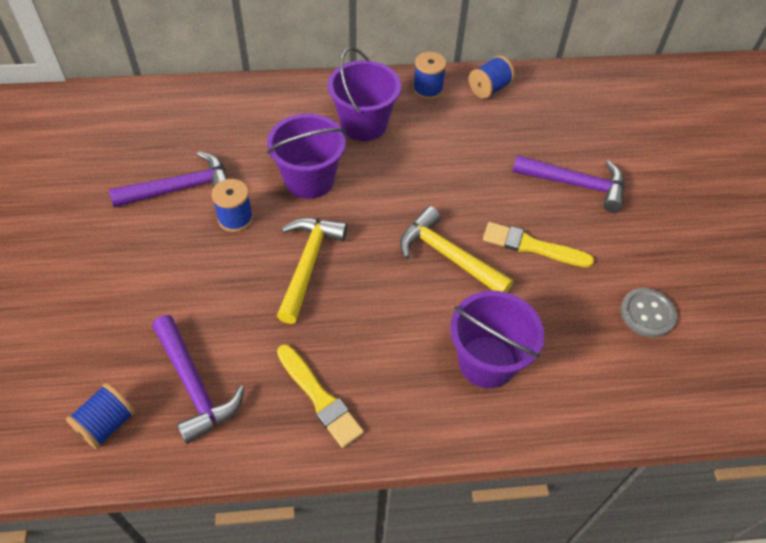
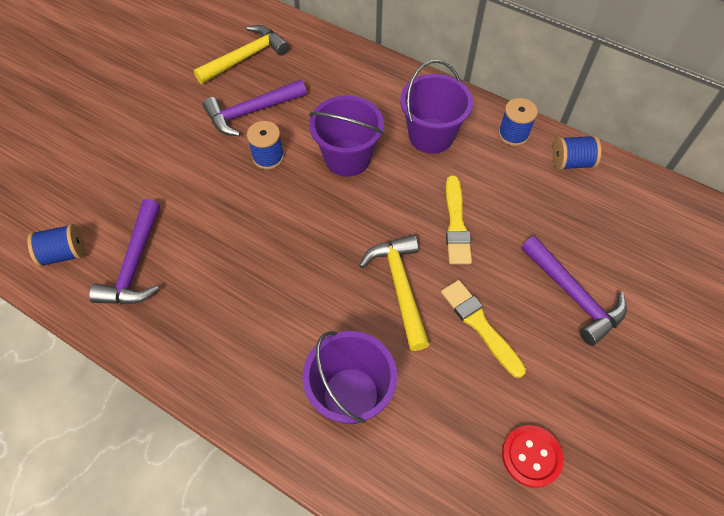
camera: 40 degrees right, 5 degrees up
(181, 188) = (251, 112): purple hammer -> purple hammer turned 135 degrees clockwise
(308, 264) = (287, 225): yellow hammer -> yellow hammer (245, 57)
(319, 397) = (205, 332): yellow brush -> yellow brush (456, 224)
(647, 314) = (531, 456): grey button -> red button

